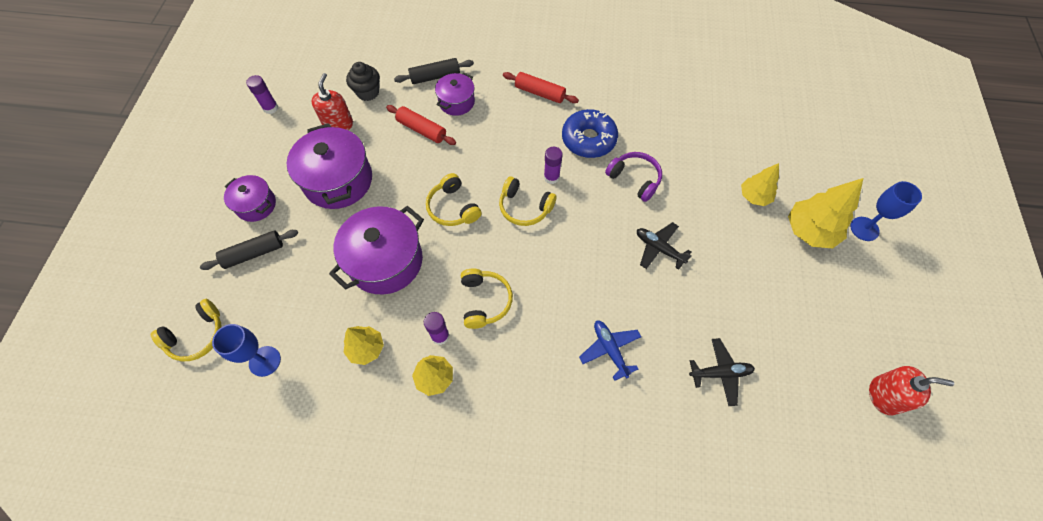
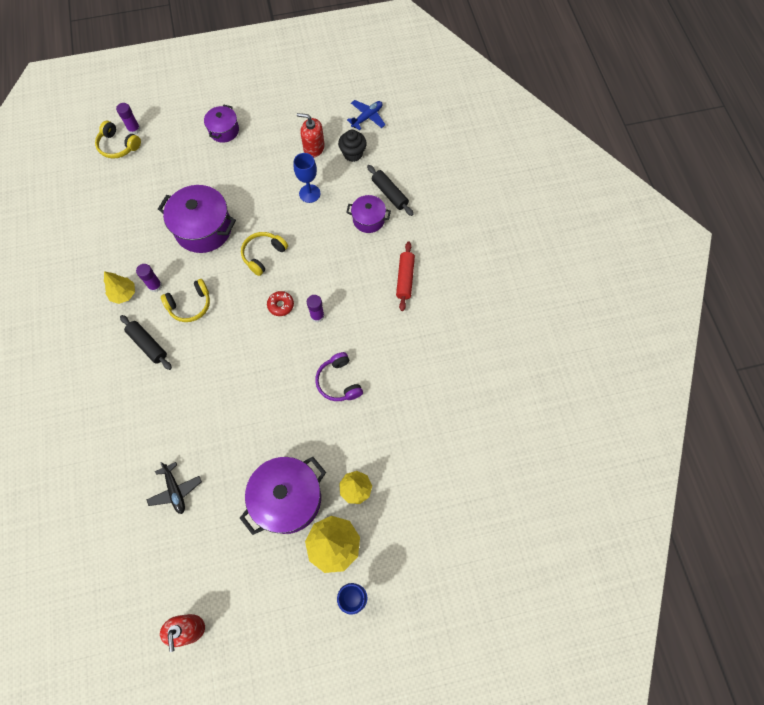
camera: 70 degrees right, 5 degrees up
(254, 253) = (185, 148): black rolling pin -> black rolling pin (148, 345)
(265, 361) = (111, 190): blue goblet -> blue goblet (309, 193)
(270, 108) = (312, 98): purple glue stick -> purple glue stick (134, 129)
(338, 124) = (314, 148): red soap dispenser -> red soap dispenser turned 150 degrees counterclockwise
(338, 181) = (262, 170): purple pot -> purple pot (287, 499)
(366, 348) = (134, 244): yellow tree -> none
(422, 130) = (330, 206): red rolling pin -> none
(524, 207) = (281, 305): yellow headphones -> red donut
(588, 139) = (368, 333): blue donut -> none
(610, 350) = (174, 403): blue plane -> blue plane (367, 117)
(634, 179) = (339, 382): purple headphones -> purple headphones turned 135 degrees clockwise
(659, 248) = (274, 418): black plane -> none

